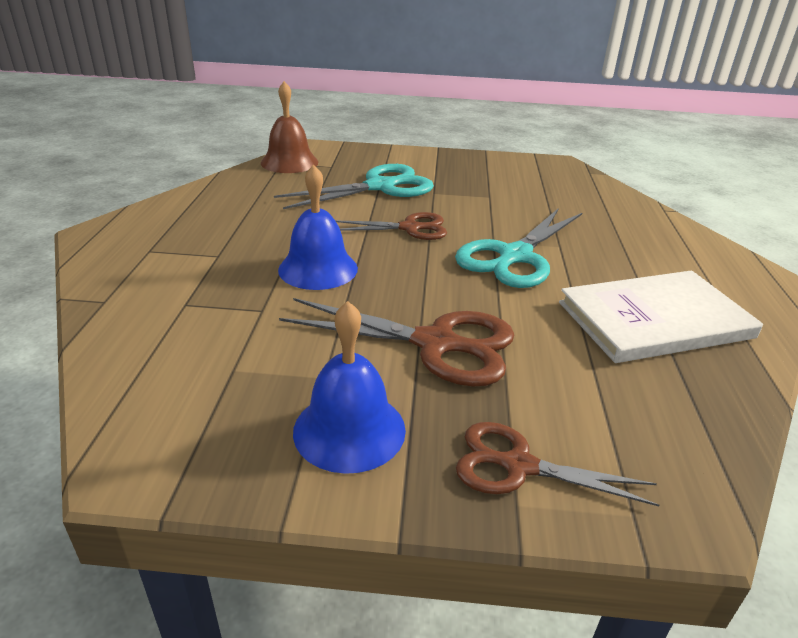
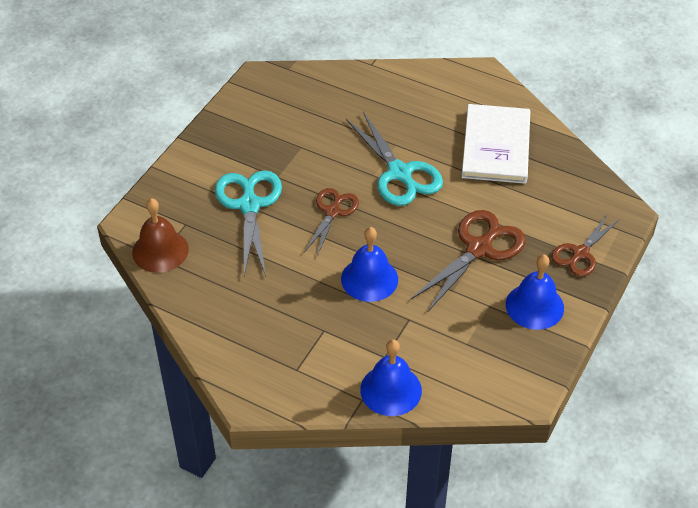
camera: 65 degrees left, 15 degrees up
(123, 319) = (391, 390): none -> blue bell

